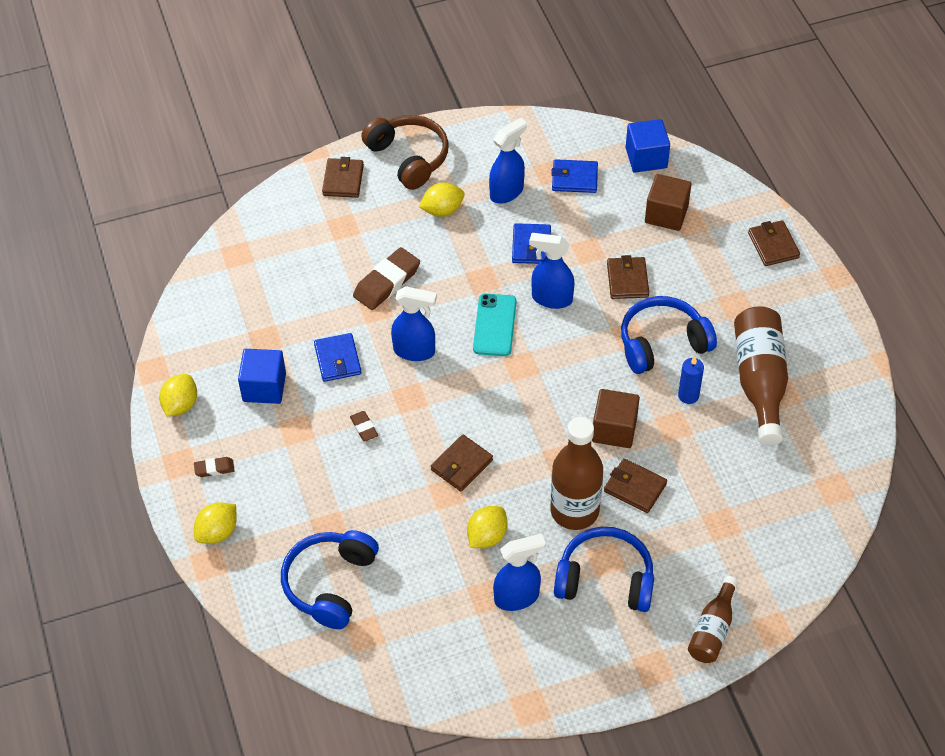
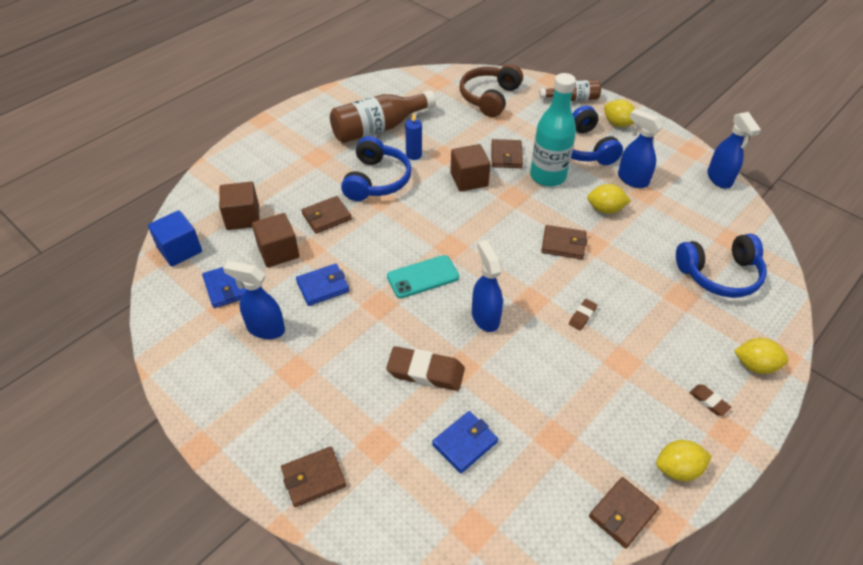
camera: 120 degrees left, 5 degrees down
(264, 387) = (604, 409): blue cube -> none
(338, 359) = (533, 367): blue wallet -> blue wallet (464, 443)
(409, 158) = (253, 430): brown headphones -> brown headphones (489, 97)
(442, 210) = (313, 368): yellow lemon -> yellow lemon (617, 124)
(551, 298) = (373, 253): blue spray bottle -> blue spray bottle (719, 179)
(574, 511) = (547, 176): brown bottle -> turquoise bottle
(599, 227) = (278, 252): none -> brown cube
(662, 343) = (376, 180): blue headphones -> blue headphones turned 120 degrees counterclockwise
(773, 245) = (248, 154): brown wallet -> brown wallet (622, 514)

